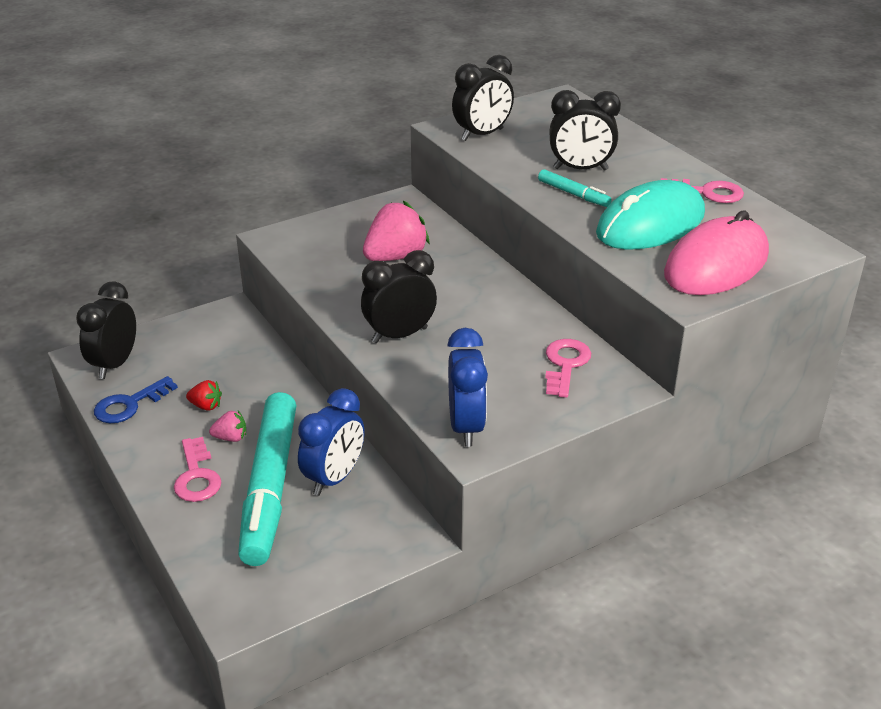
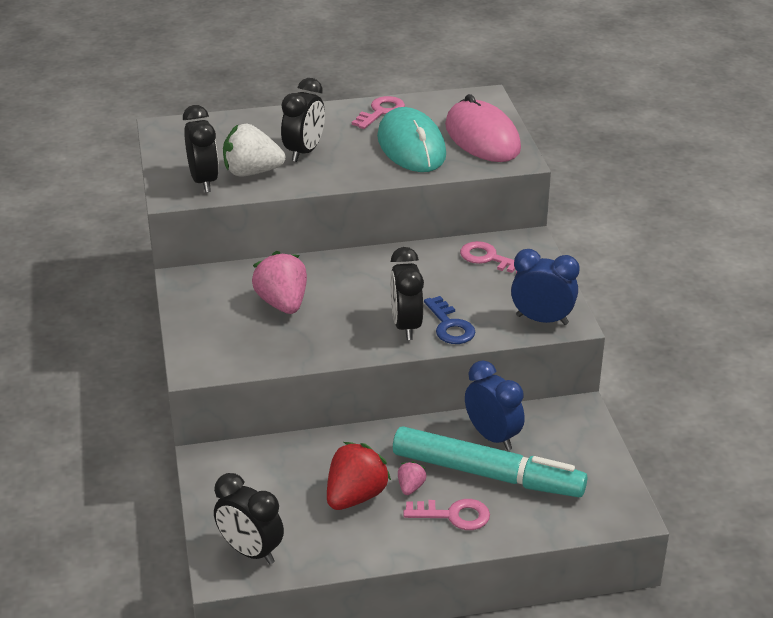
camera: 70 degrees left, 0 degrees up
(129, 405) = (325, 547): blue key -> blue key (450, 326)
(206, 406) = (355, 496): red strawberry -> red strawberry, size x2.06
(517, 152) = (252, 172): none -> white strawberry
(573, 194) = (343, 165): turquoise marker -> none

